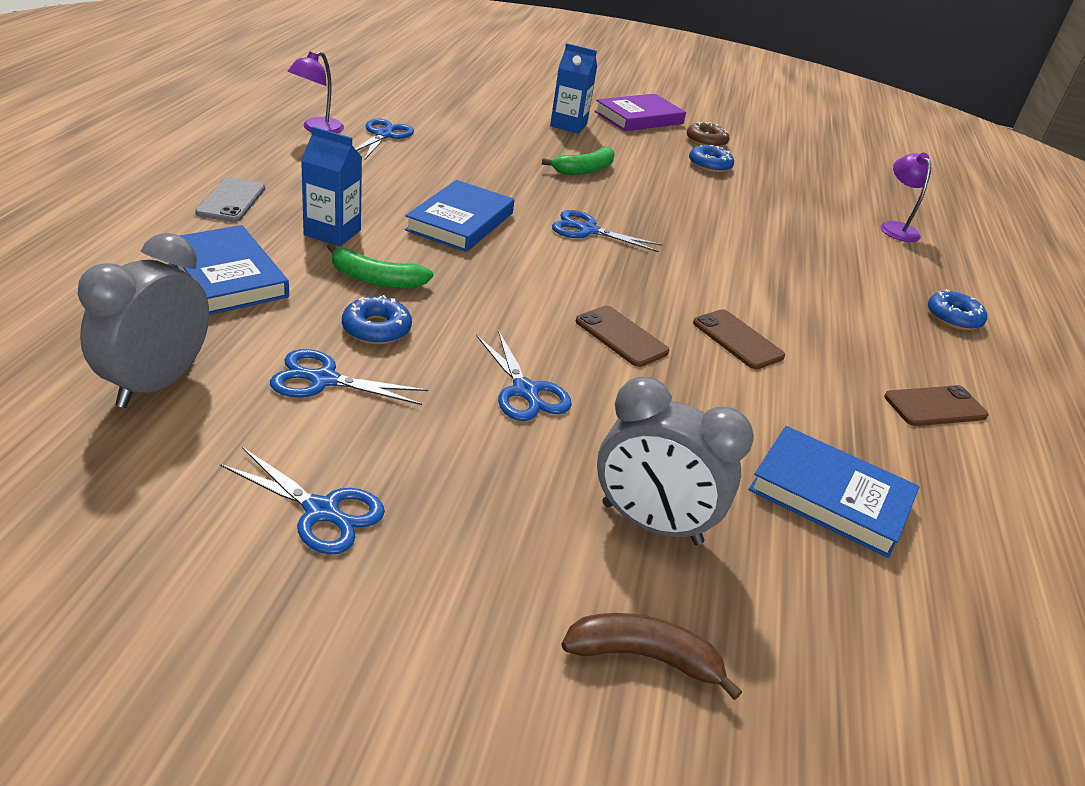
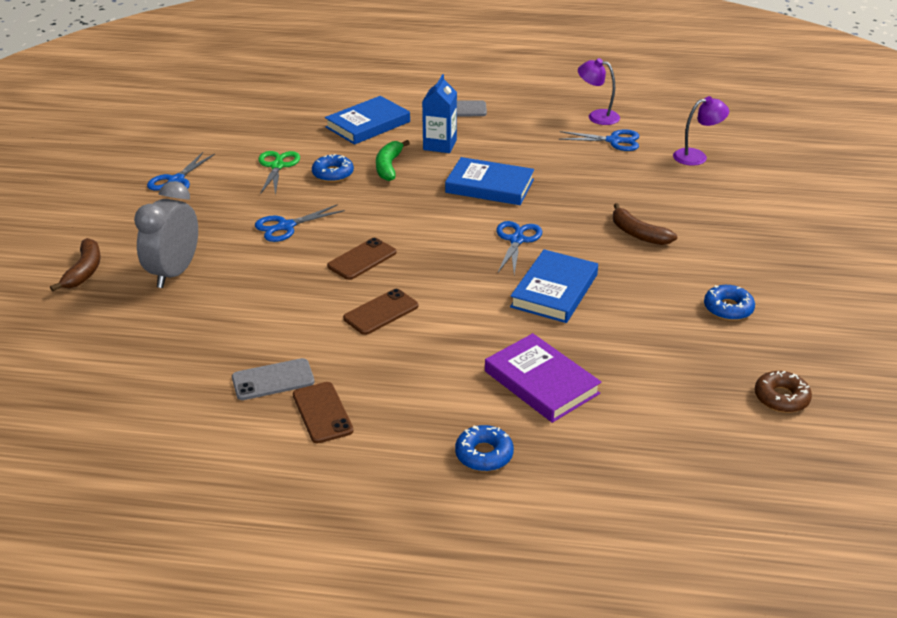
camera: 90 degrees right, 0 degrees up
(156, 383) = (261, 128): grey clock -> none
(323, 380) = (277, 166): blue scissors -> green scissors
(568, 125) = (739, 221): blue carton -> none
(584, 170) = (638, 234): green banana -> brown banana
(639, 118) = (815, 262): purple book -> purple book (541, 382)
(706, 141) = (797, 308): brown donut -> brown donut (781, 398)
(830, 496) = (205, 343): blue book -> blue book (554, 291)
(890, 439) = (273, 380): none -> grey phone
(896, 228) = (679, 442): purple lamp -> purple lamp (696, 156)

